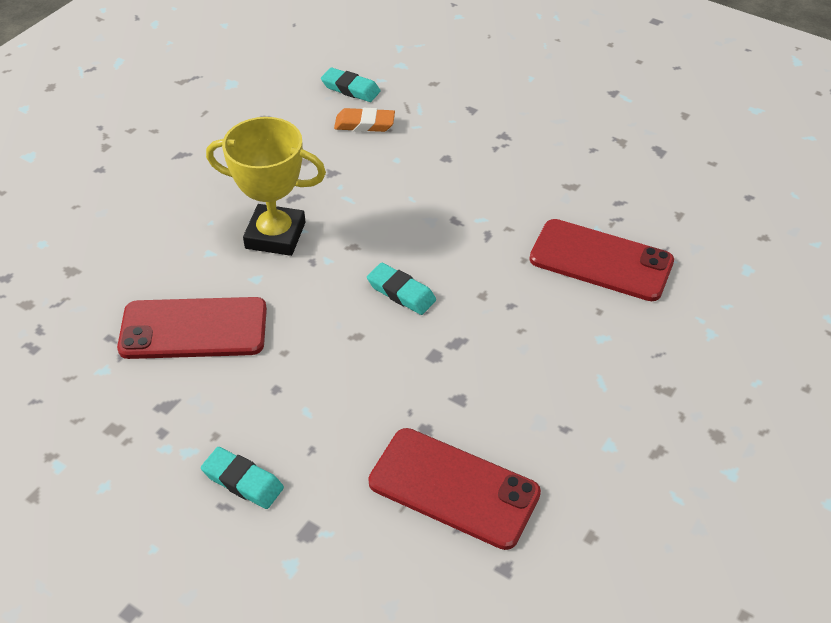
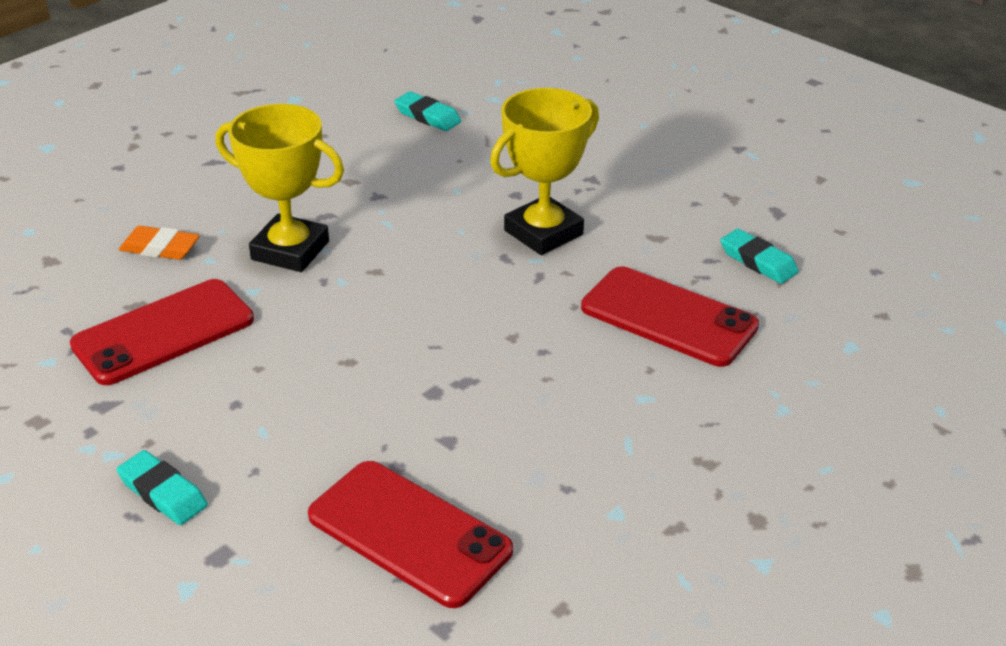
camera: 10 degrees right, 10 degrees down
(193, 329) = (164, 333): red phone -> red phone turned 45 degrees counterclockwise
(364, 124) = (431, 152): orange eraser -> orange eraser (160, 248)
(401, 292) = (416, 323): turquoise eraser -> turquoise eraser (758, 261)
(479, 192) = (543, 233): none -> yellow trophy

